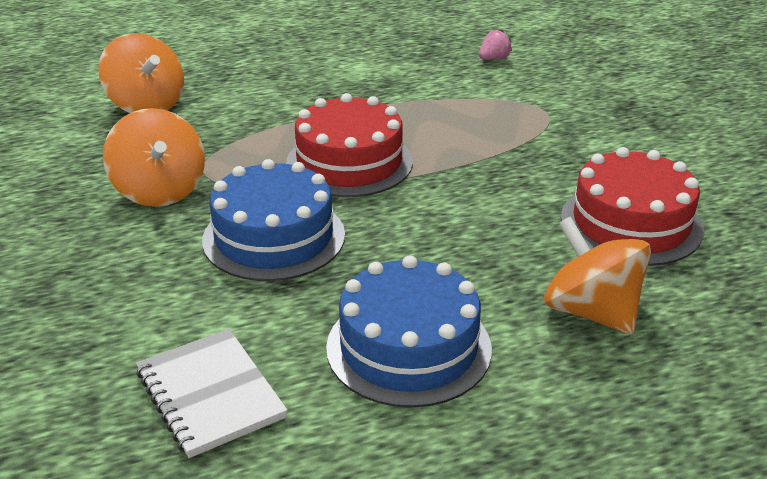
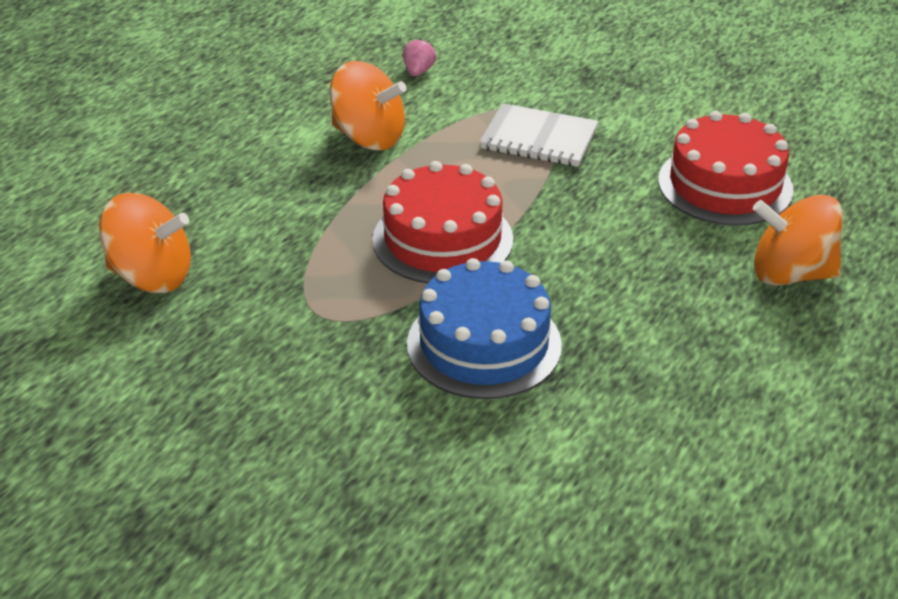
camera: 40 degrees left, 5 degrees up
(159, 191) = (313, 357): orange spinning top -> orange spinning top (369, 137)
(210, 395) = (635, 503): white notebook -> white notebook (539, 139)
(409, 347) = (715, 375): blue cake -> none

